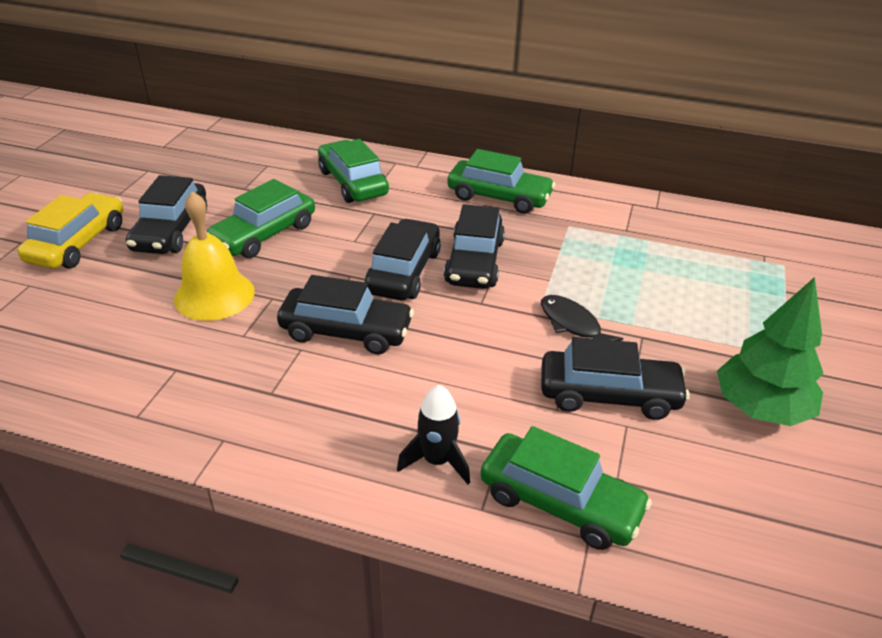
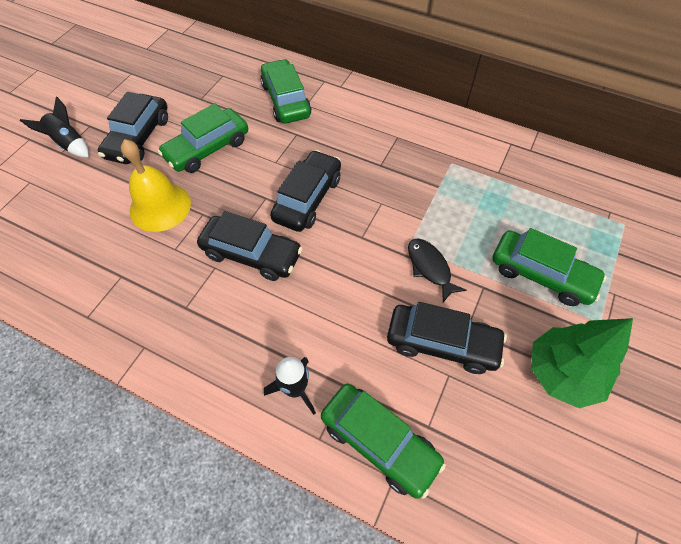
camera: 10 degrees right, 20 degrees up
(78, 243) = (69, 144): yellow car -> black rocket
(474, 262) = (365, 194): black car -> none
(499, 197) = (400, 126): green car -> green car (541, 274)

